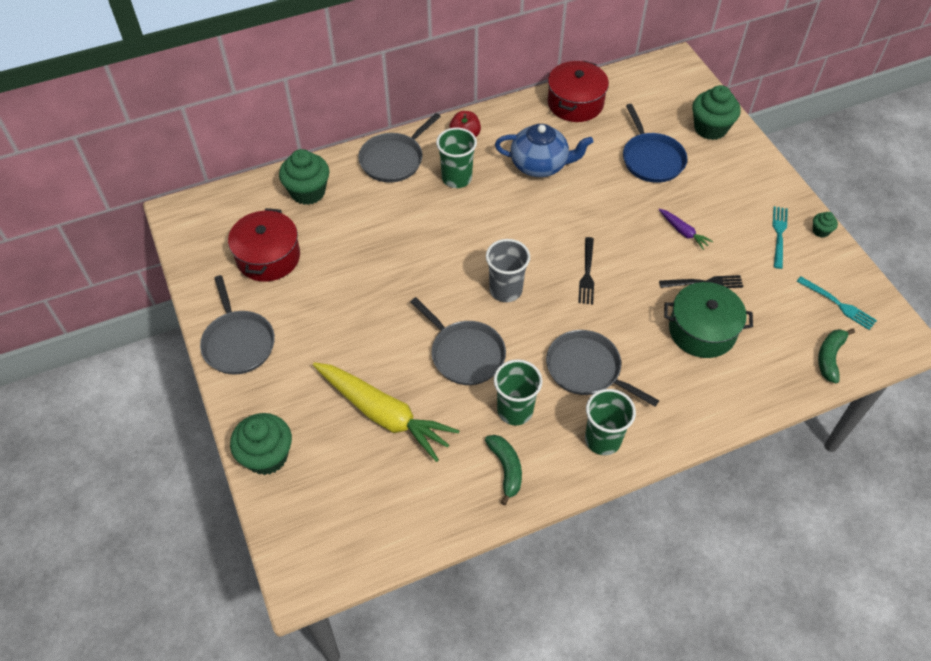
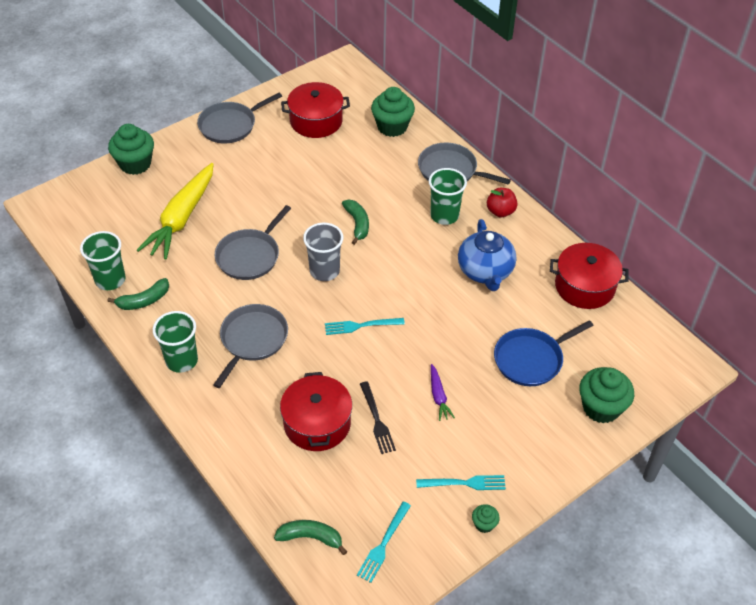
camera: 75 degrees right, 5 degrees down
(446, 250) = (357, 224): none -> green banana
(515, 410) = (200, 297): green cup -> green cup (110, 280)
(587, 274) = (360, 326): black fork -> turquoise fork
(683, 232) = (438, 396): purple carrot -> purple carrot turned 45 degrees counterclockwise
(702, 330) = (317, 423): green pot -> red pot

